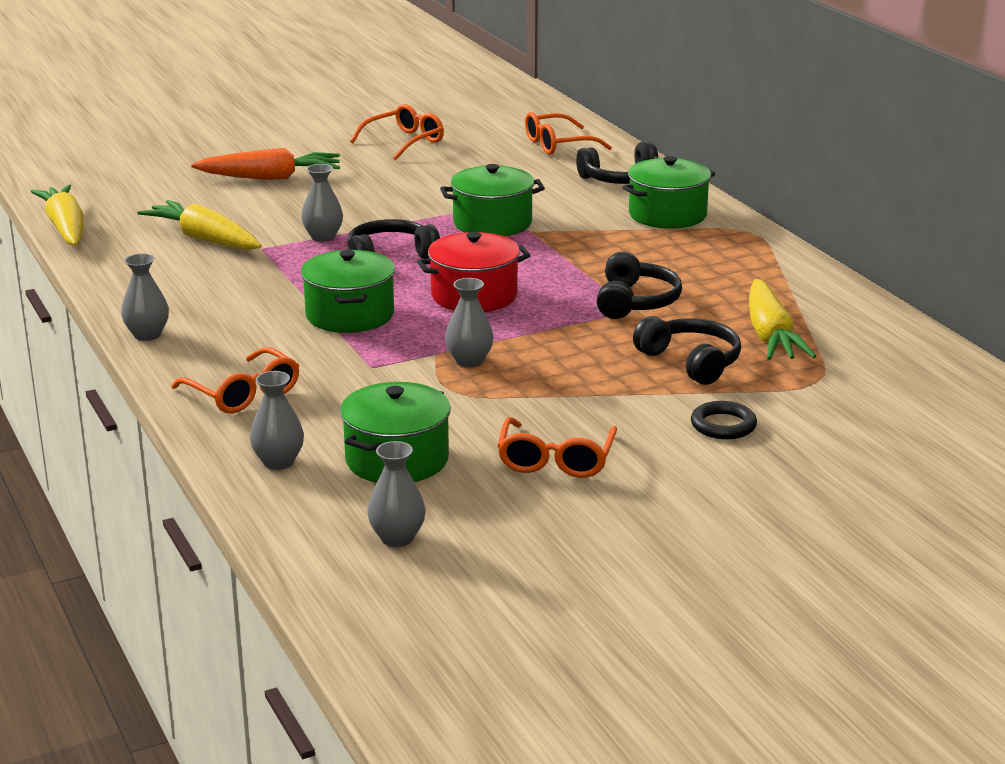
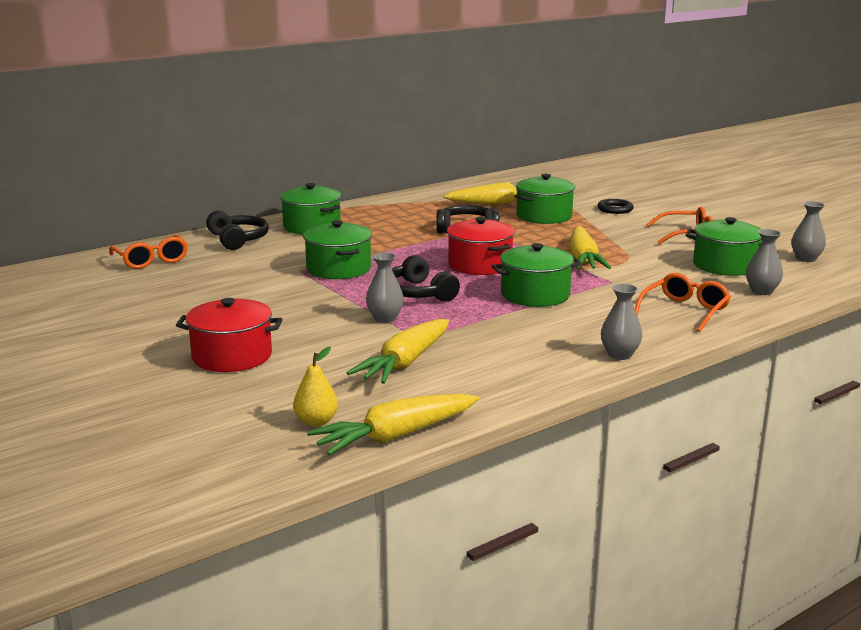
camera: 100 degrees left, 5 degrees down
(116, 203) = (316, 422): none -> yellow pear
(270, 177) = (232, 356): orange carrot -> red pot
(404, 142) = (129, 312): orange glasses -> none
(469, 361) = (583, 259): grey vase -> yellow carrot
(691, 362) = (544, 216): black headphones -> green pot

